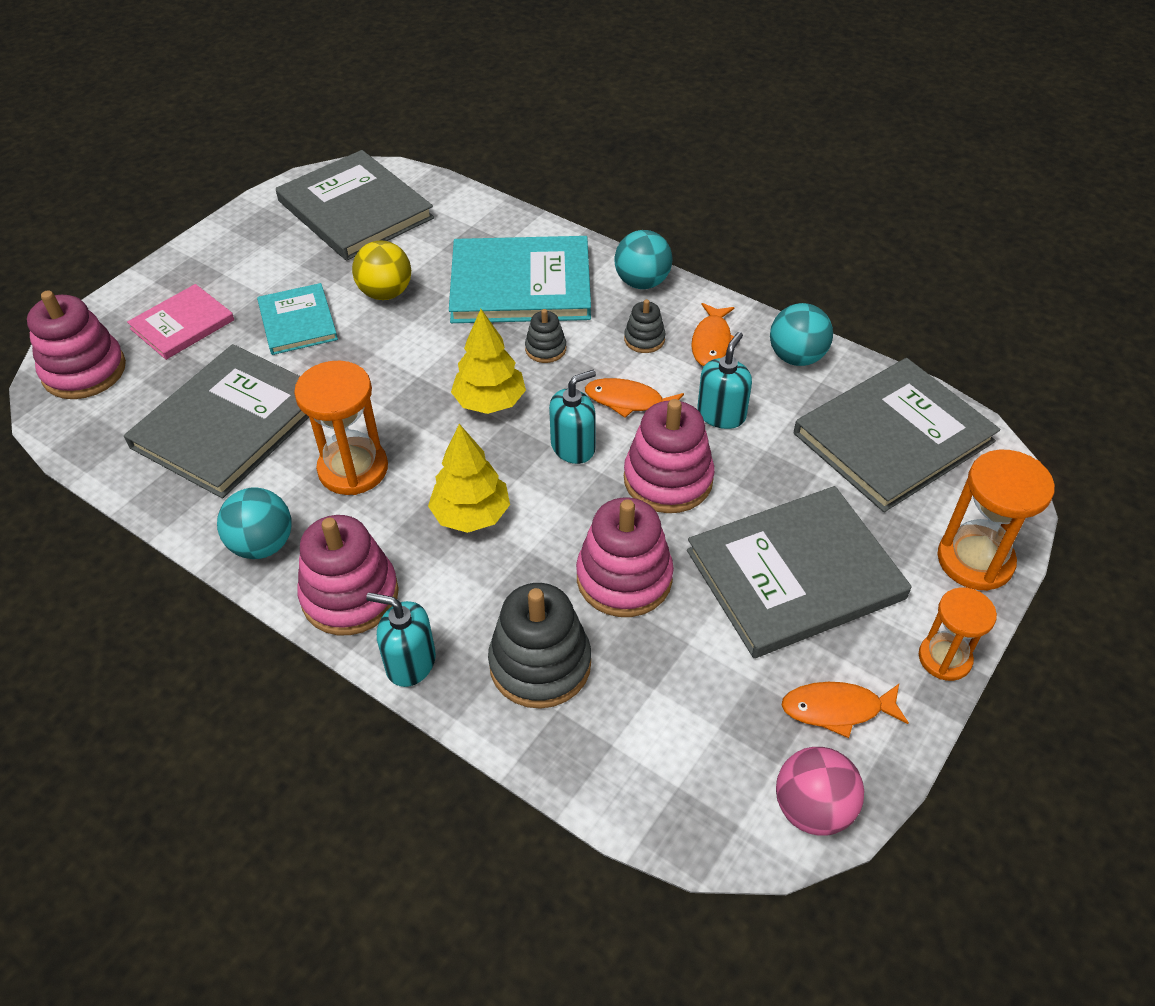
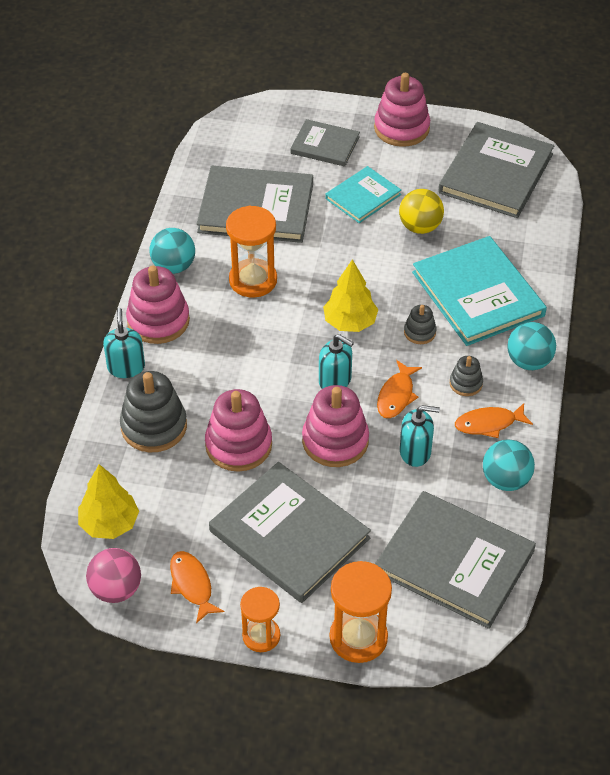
camera: 65 degrees right, 0 degrees up
(84, 371) = (259, 124): pink stacking toy -> pink stacking toy (401, 128)
(182, 324) = (325, 145): pink book -> grey book
(471, 515) = (248, 351): yellow tree -> yellow tree (109, 524)
(628, 401) = (396, 395): orange fish -> orange fish turned 150 degrees counterclockwise

